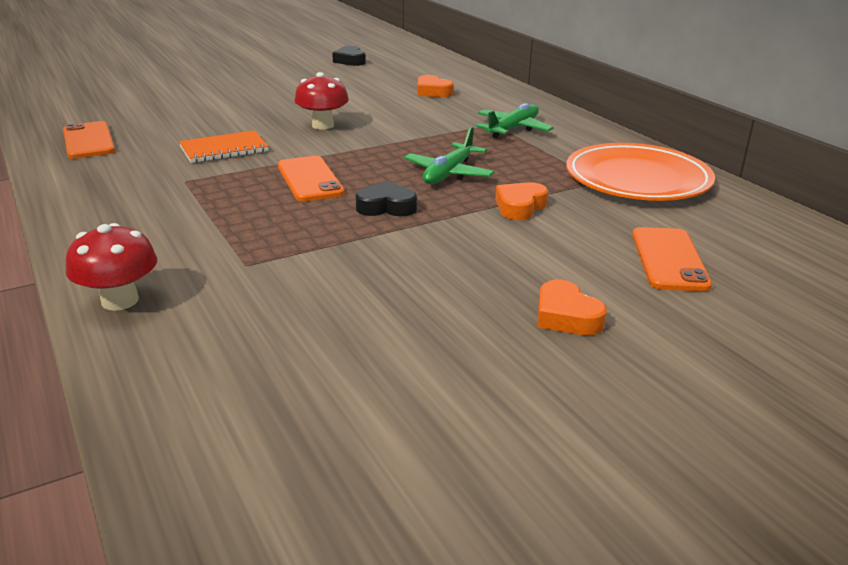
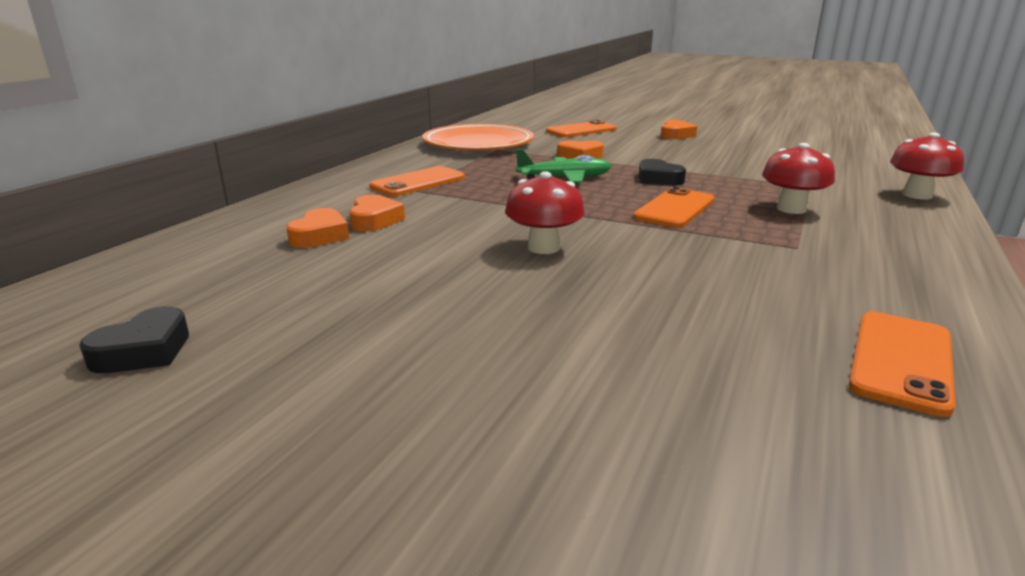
camera: 125 degrees left, 5 degrees down
(224, 149) = (707, 264): orange notebook -> none
(226, 218) = (791, 209): none -> red mushroom
(441, 104) = (374, 220): none -> orange heart
(513, 129) = (418, 182): green plane -> orange phone

